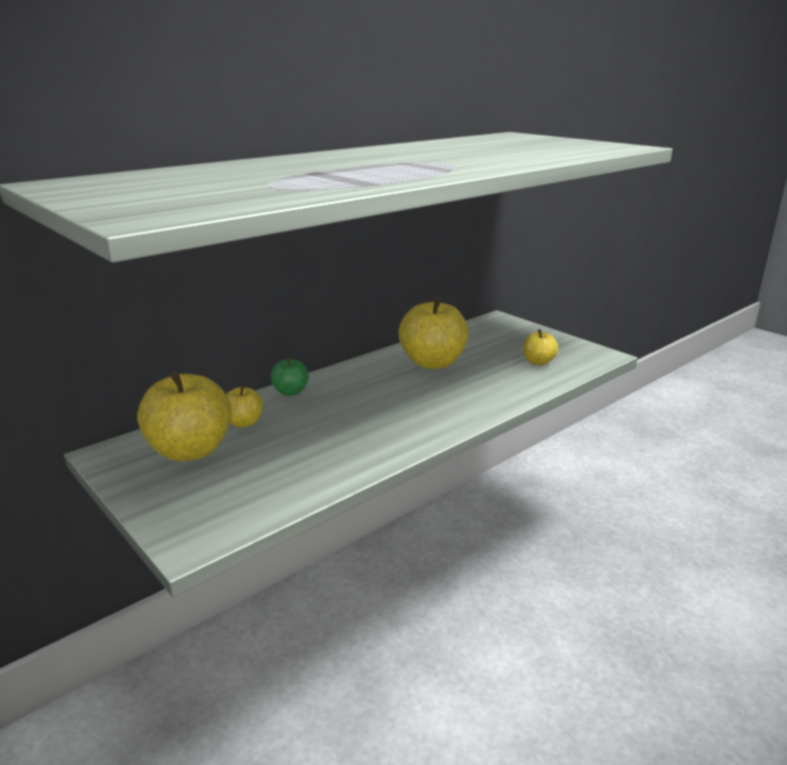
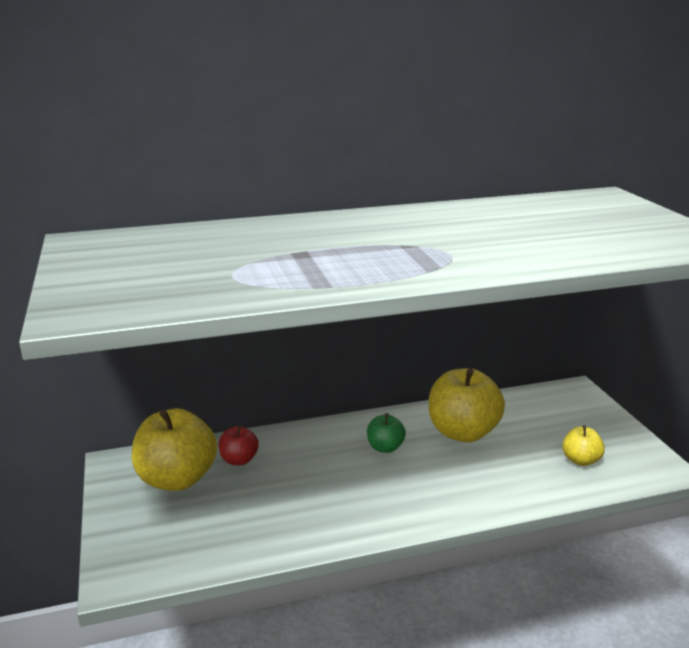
camera: 25 degrees right, 0 degrees up
(244, 423) = (239, 460): yellow apple -> red apple
(290, 392) = (302, 434): green apple -> green apple (385, 447)

